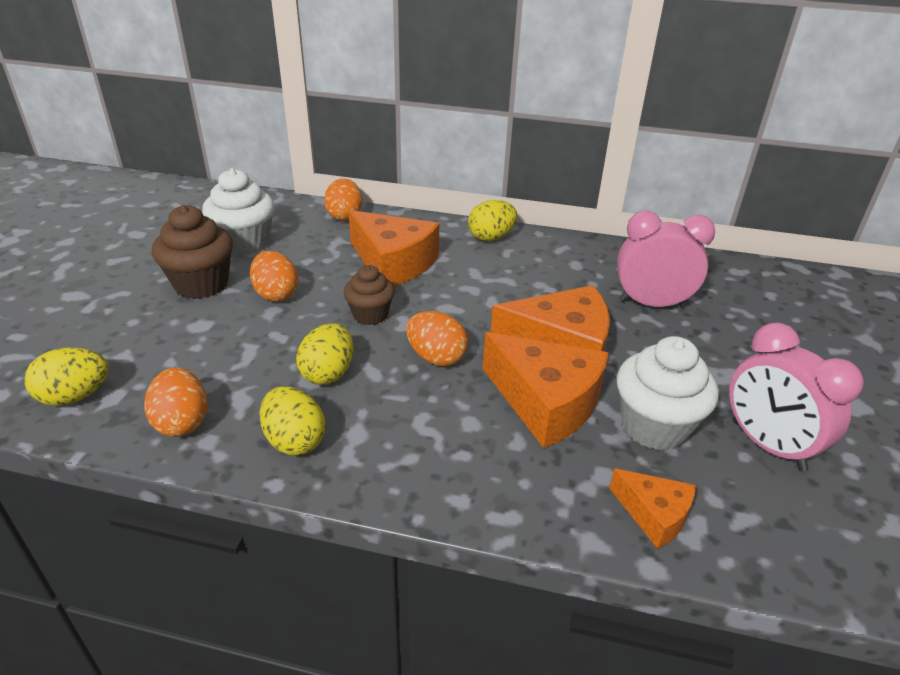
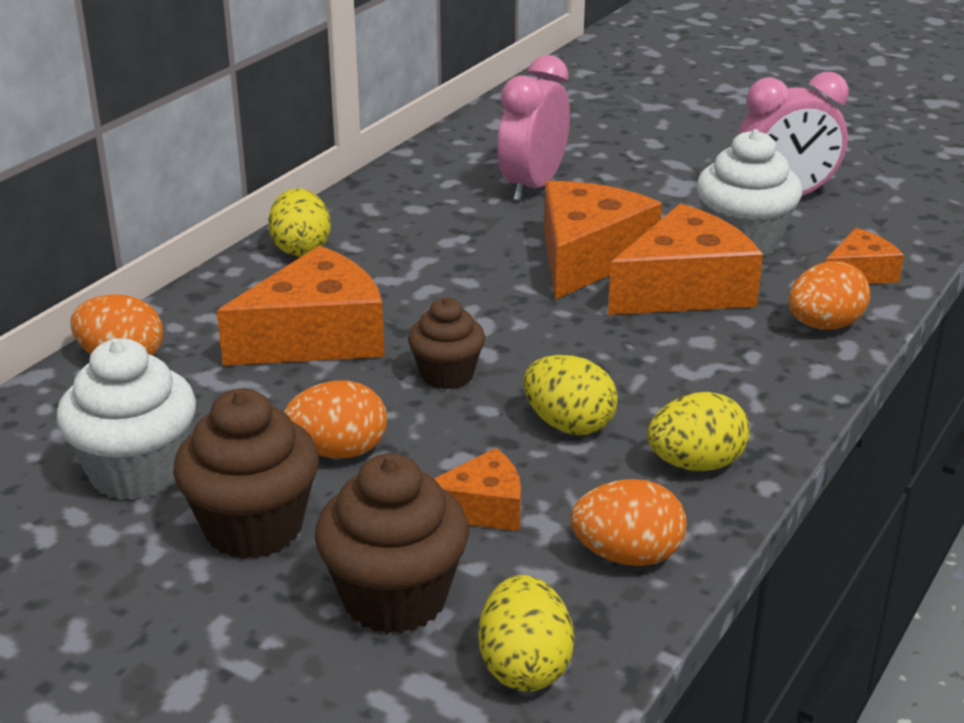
camera: 70 degrees left, 5 degrees down
(140, 340) = (395, 598): none -> brown cupcake
(228, 354) = (482, 508): none -> orange cheese
(436, 357) = (571, 341): orange egg -> orange egg (824, 326)

